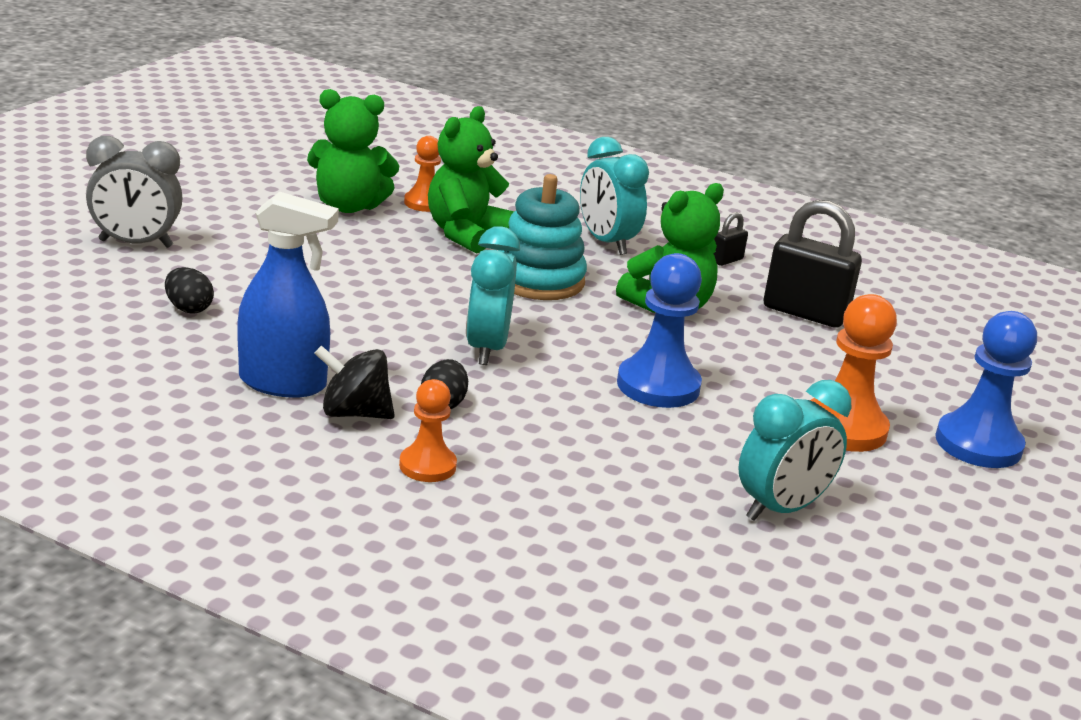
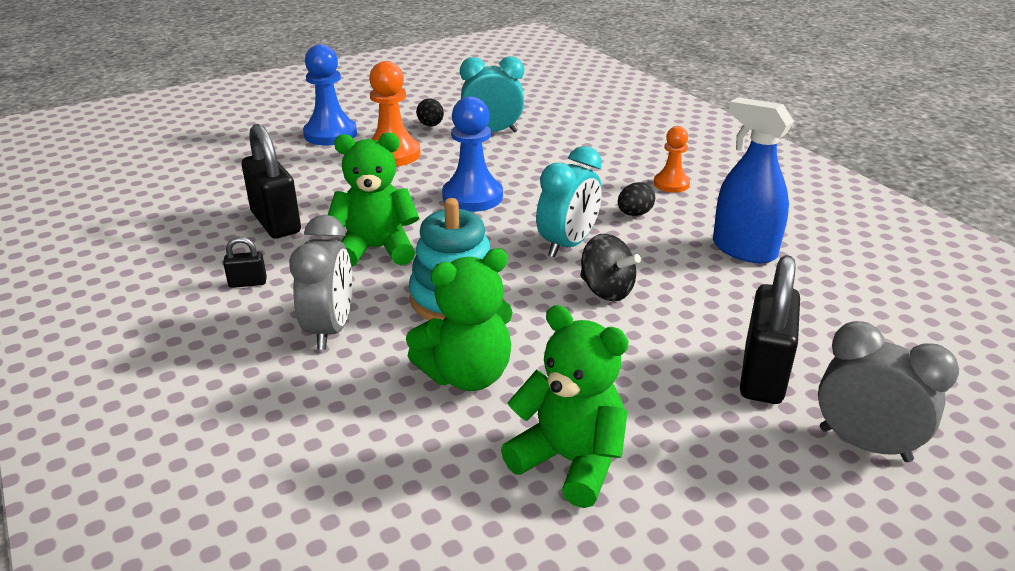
camera: 145 degrees left, 5 degrees up
(188, 308) = (809, 334): black egg -> black egg (431, 125)
(226, 271) = (763, 375): none -> black padlock
(354, 413) = (700, 220): black spinning top -> black spinning top (606, 290)
(424, 203) = (466, 444): orange pawn -> none
(606, 242) = (330, 329): turquoise clock -> grey clock

